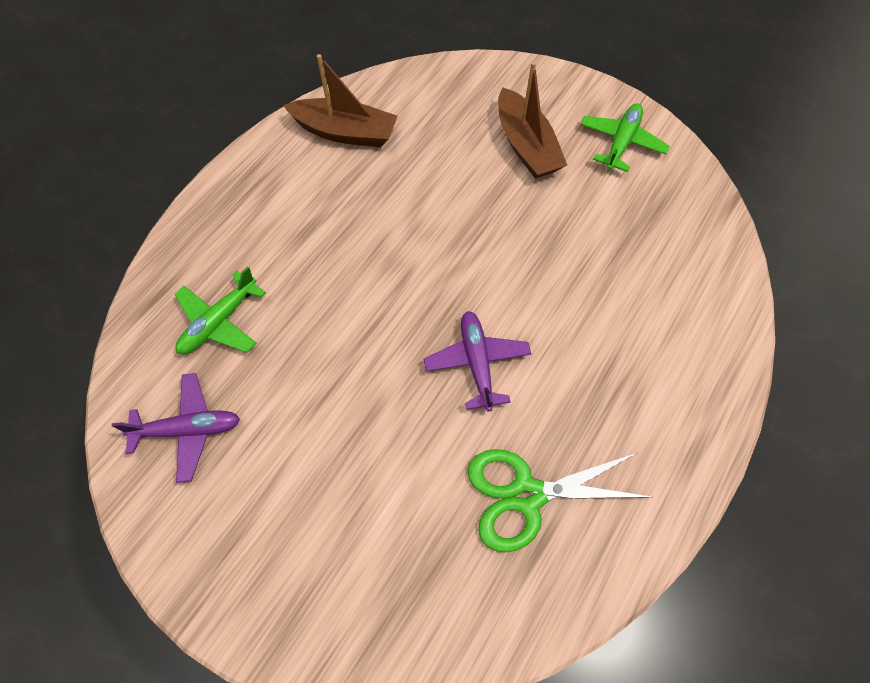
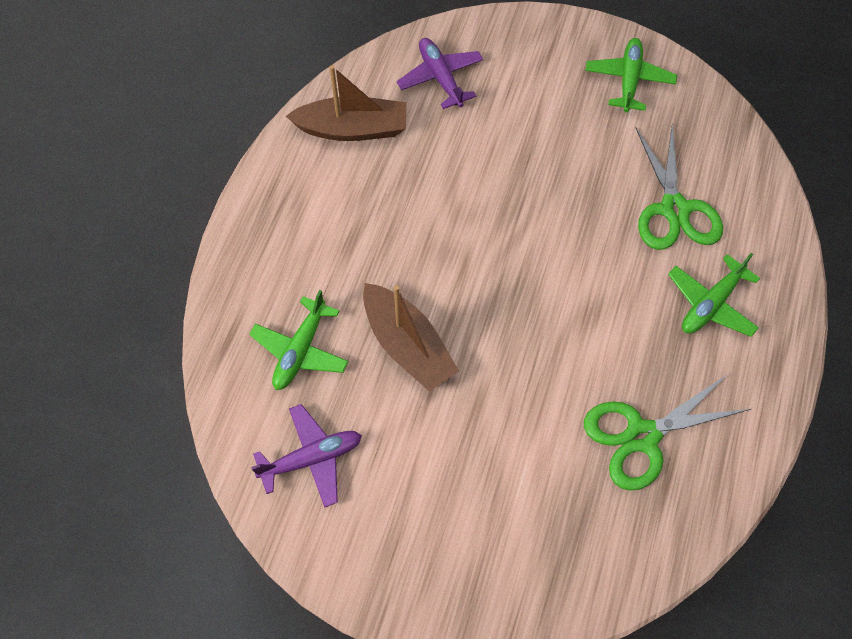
camera: 15 degrees left, 0 degrees up
(477, 363) = (560, 329): purple plane -> purple plane (440, 78)
(526, 146) = (538, 103): brown boat -> brown boat (407, 345)
(630, 272) = (674, 209): none -> green scissors
(640, 375) = (711, 304): none -> green plane

